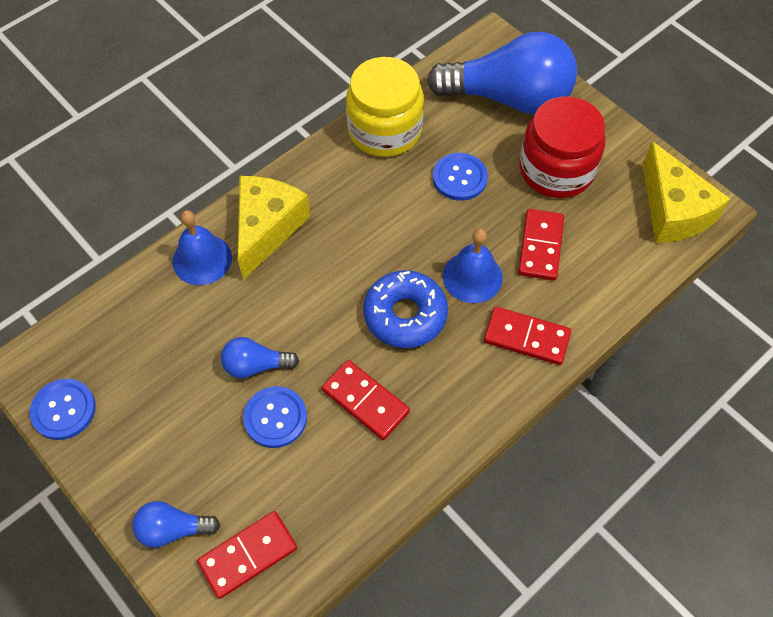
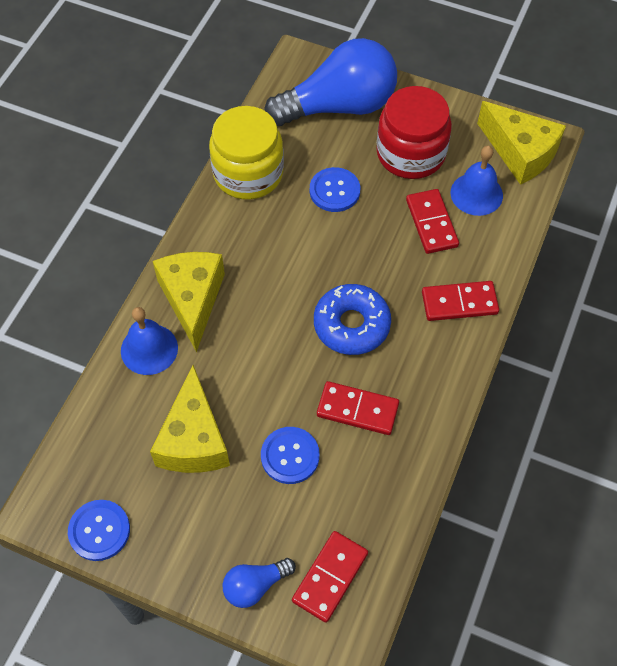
camera: 25 degrees left, 0 degrees up
(195, 362) = (193, 439): none -> yellow cheese
(255, 365) = (248, 420): blue light bulb -> none
(472, 277) = (389, 270): blue bell -> blue bell (476, 194)

